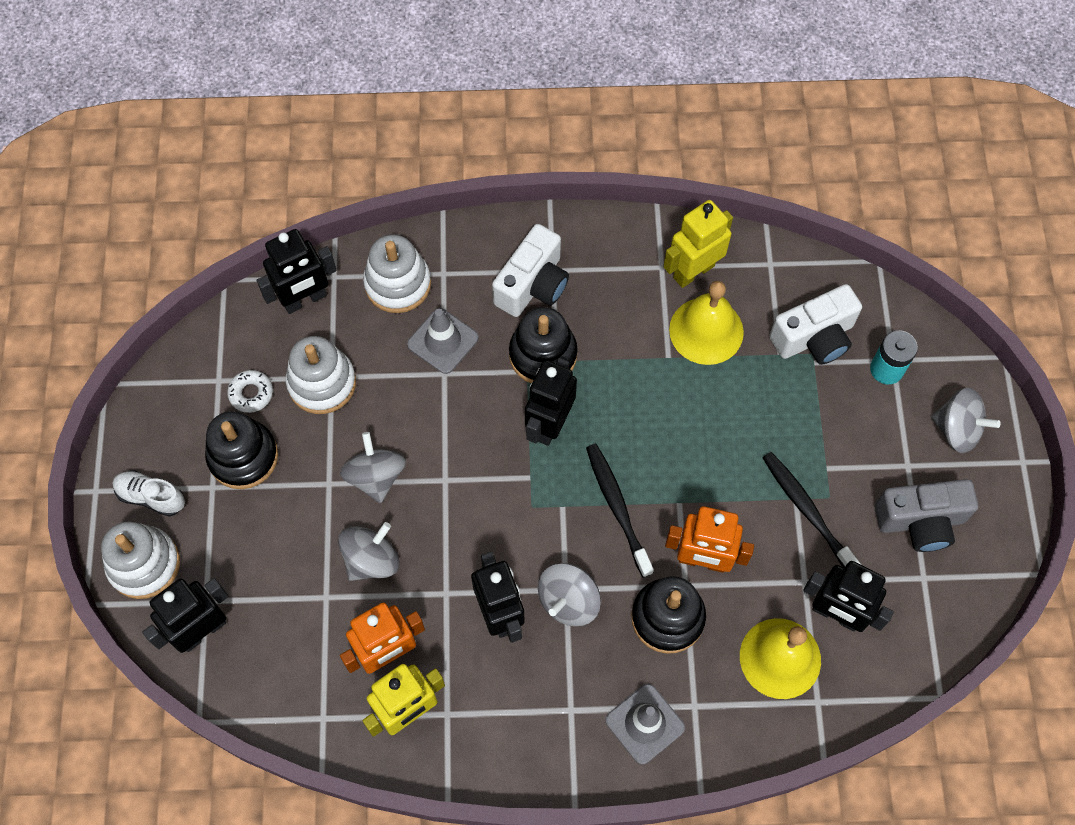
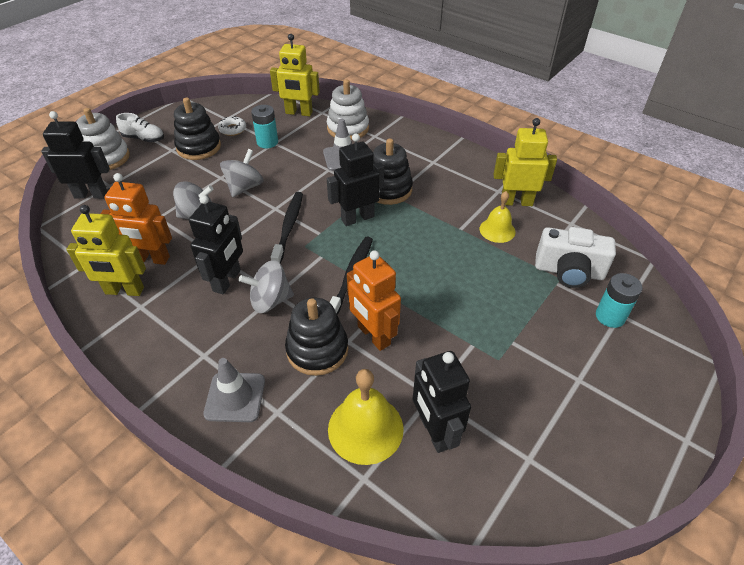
camera: 40 degrees right, 20 degrees down
(151, 496) = (144, 138): white shoe -> white shoe turned 135 degrees clockwise
(305, 300) = (298, 113): black robot -> yellow robot
(322, 383) = (267, 142): white stacking toy -> turquoise battery
(533, 285) = (415, 162): white camera -> none
(706, 330) = (497, 230): yellow bell -> yellow bell, size x0.64
(807, 511) = (474, 357): black toothbrush -> black toothbrush (288, 227)
(920, 521) = (559, 420): grey camera -> none
(957, 429) = (640, 383): grey spinning top -> none

